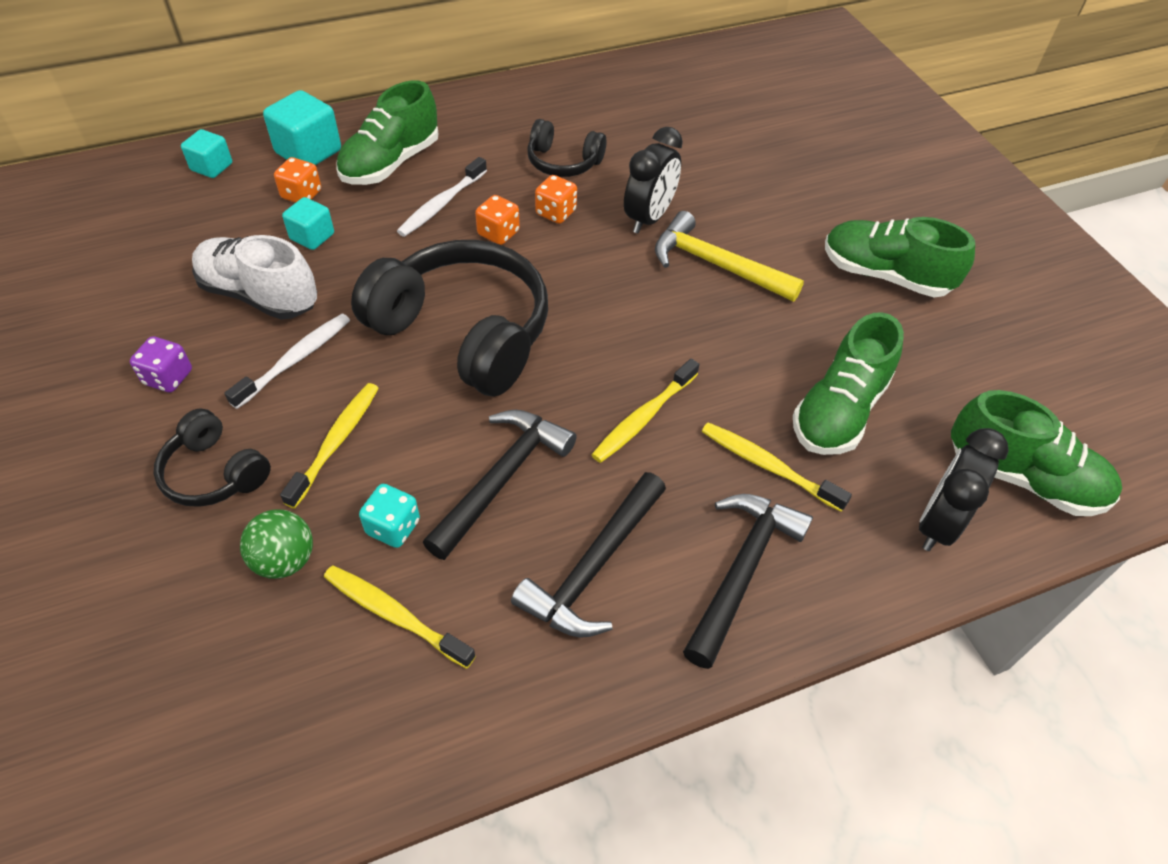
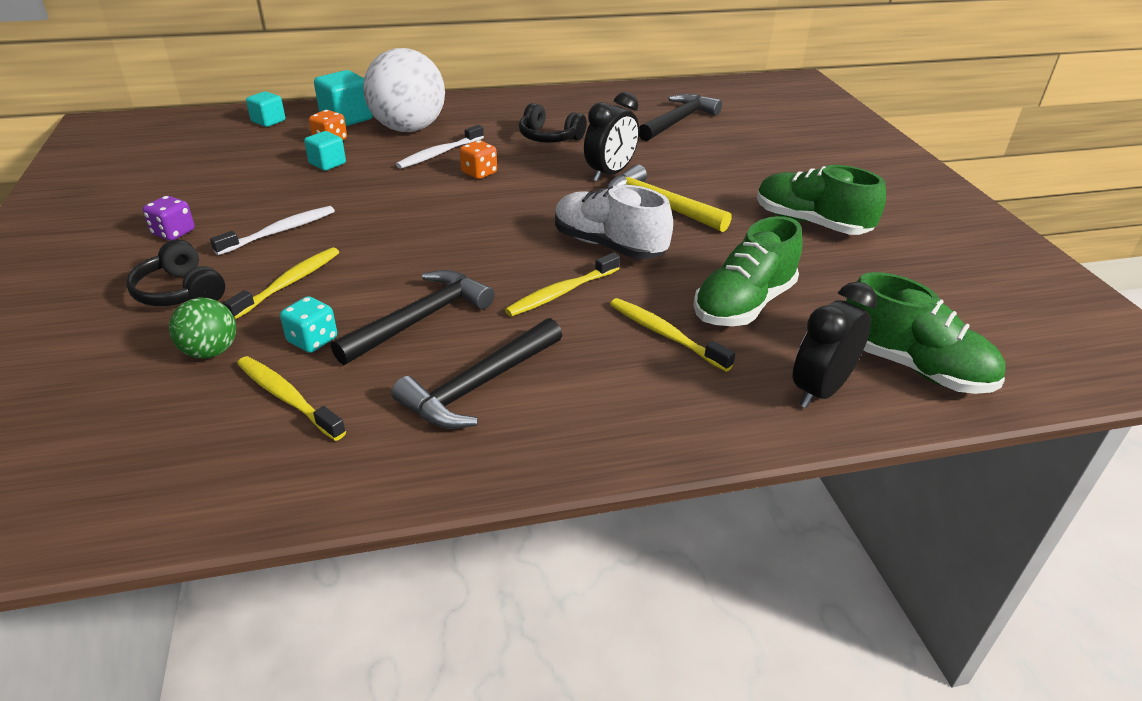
camera: 10 degrees right, 15 degrees down
(259, 295) = (270, 192): white shoe -> white shoe (608, 246)
(391, 163) = (408, 129): green shoe -> white ball
(463, 333) = (425, 227): black headphones -> none
(556, 213) = (532, 165): orange dice -> none
(741, 571) = (616, 403): black hammer -> black hammer (678, 121)

